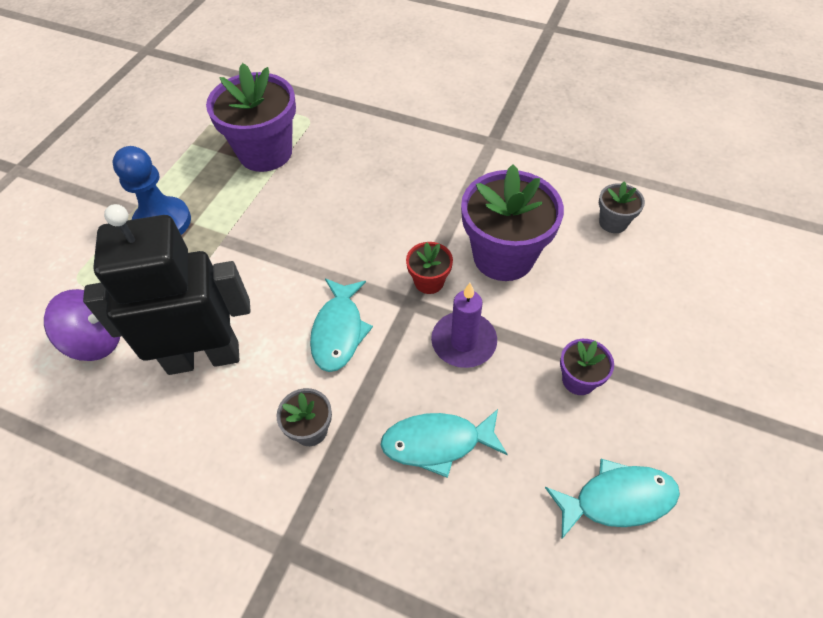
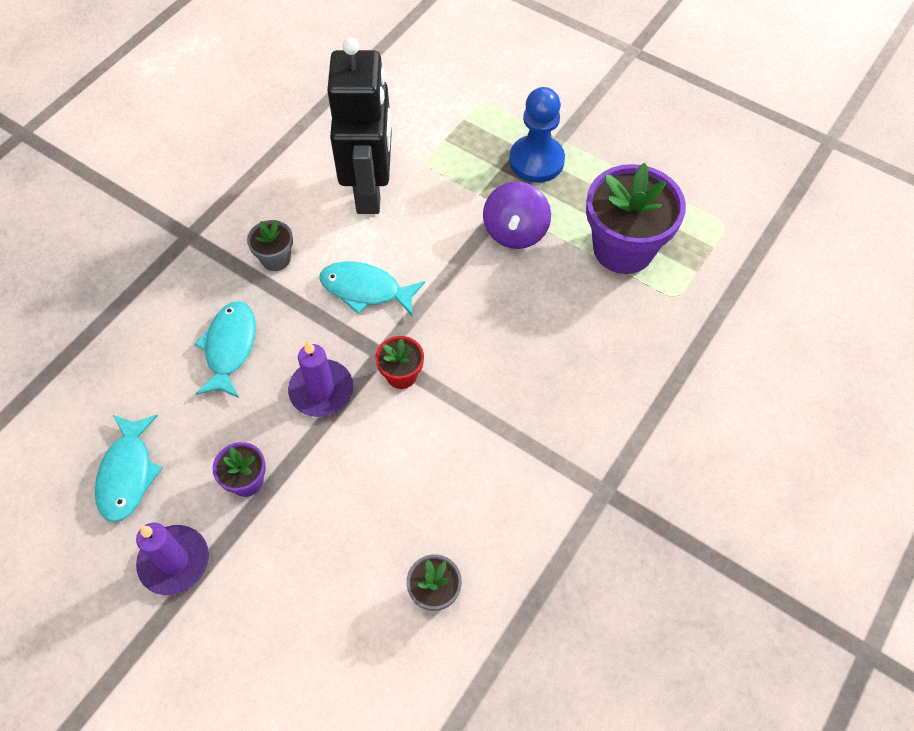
camera: 100 degrees right, 5 degrees up
(96, 340) = (410, 120): purple spinning top -> purple spinning top (515, 232)
(503, 256) = (415, 454): purple flower pot -> none
(681, 419) = (174, 561): none -> purple candle

